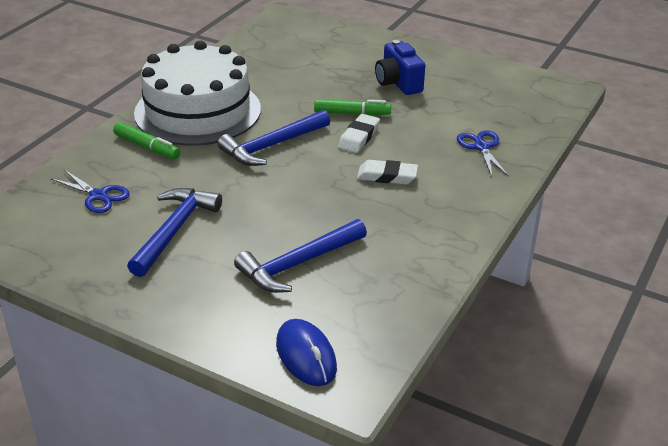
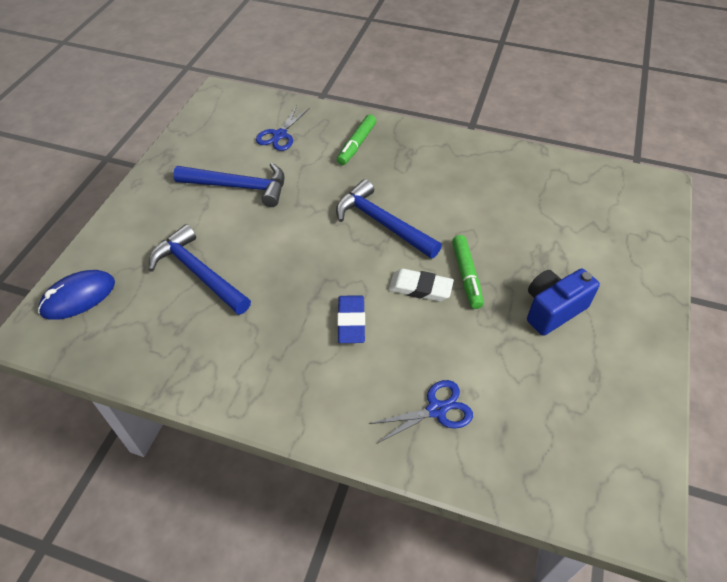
camera: 80 degrees right, 15 degrees up
(198, 111) = (426, 162): white cake -> none
(387, 176) = (351, 322): white eraser -> blue eraser

